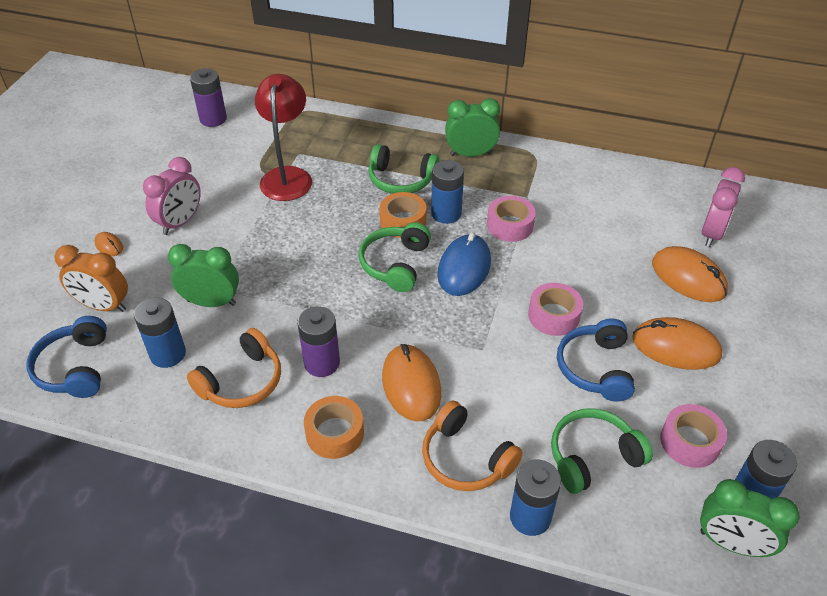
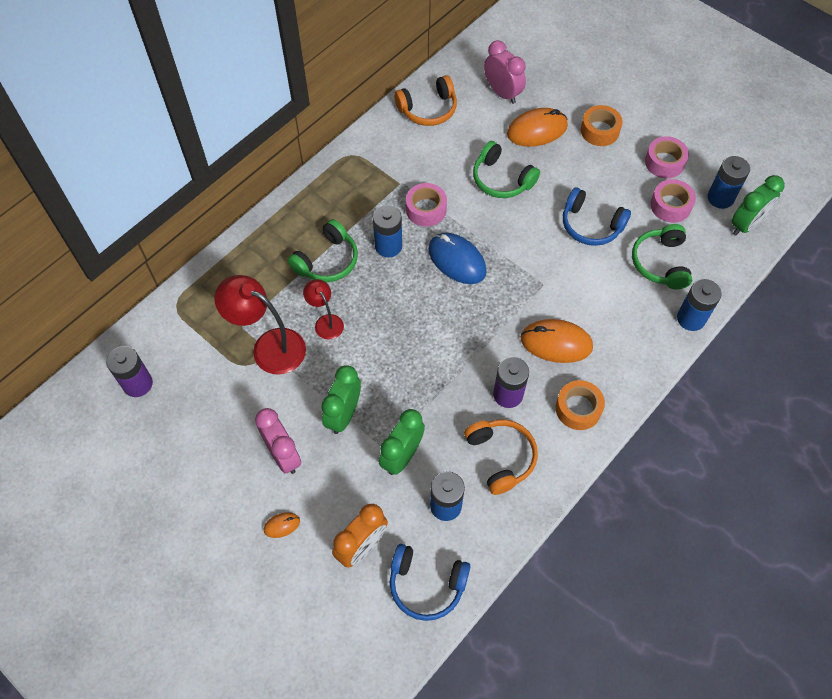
camera: 65 degrees left, 15 degrees up
(333, 201) = (326, 322): none -> red lamp
(395, 264) = (427, 305): green headphones -> green headphones (501, 179)
(403, 221) = (380, 280): orange tape -> orange tape (599, 131)
(465, 459) = (633, 335): orange headphones -> orange headphones (428, 109)
(471, 154) = (324, 197): green clock -> green clock (344, 414)
(554, 315) = (533, 226): pink tape -> pink tape (664, 162)
(675, 347) = (594, 171): orange mouse -> none

